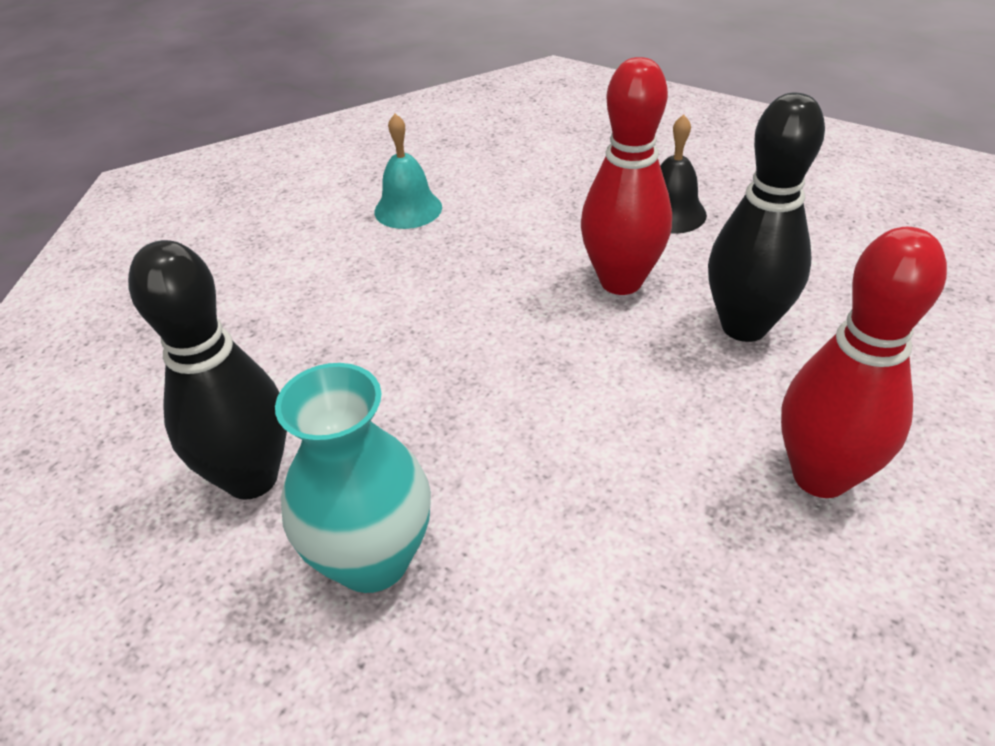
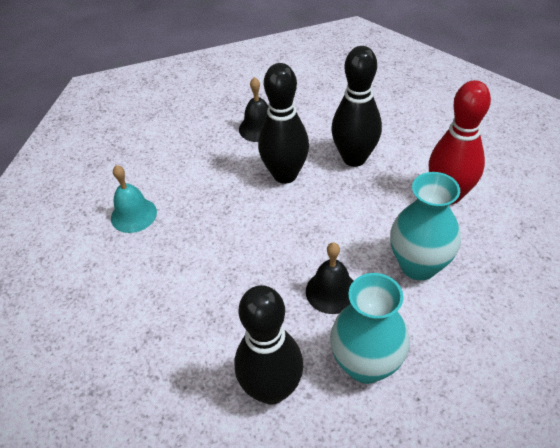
camera: 50 degrees left, 5 degrees up
(468, 445) = (331, 291): none -> black bell
(621, 282) = (285, 175): red bowling pin -> black bowling pin
(623, 519) = (418, 265): none -> turquoise vase

